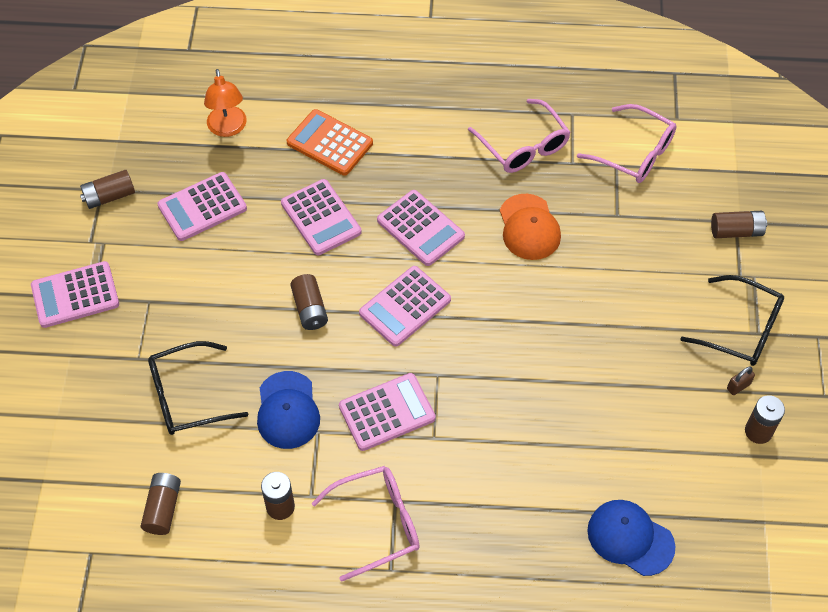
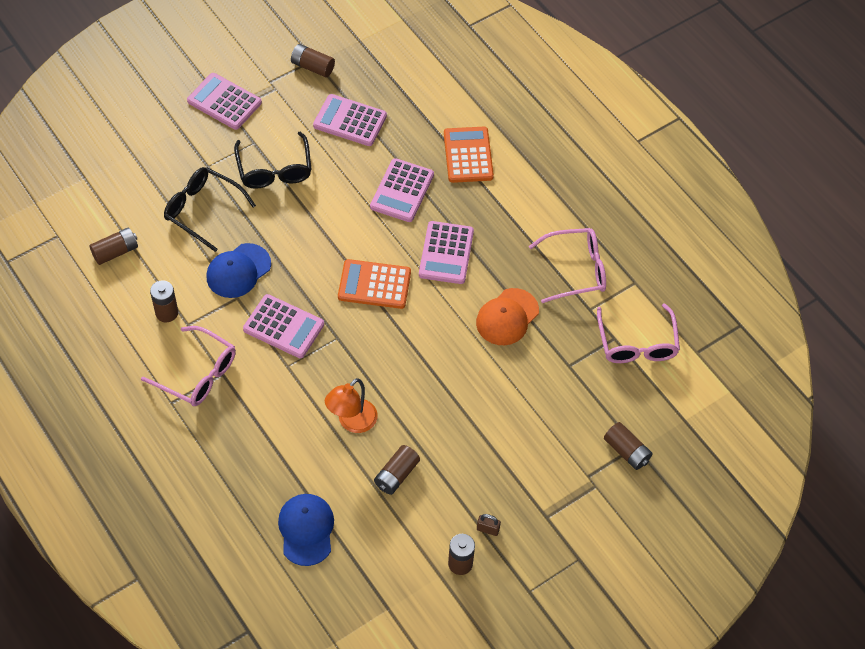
camera: 50 degrees right, 0 degrees up
(228, 128) = (425, 91): orange lamp -> orange lamp (352, 422)
(310, 309) = (324, 232): brown battery -> brown battery (396, 475)
(405, 306) = (374, 285): pink calculator -> orange calculator
(523, 146) = (576, 270): pink glasses -> pink glasses turned 120 degrees counterclockwise
(741, 329) = (539, 503): black glasses -> black glasses (274, 169)

